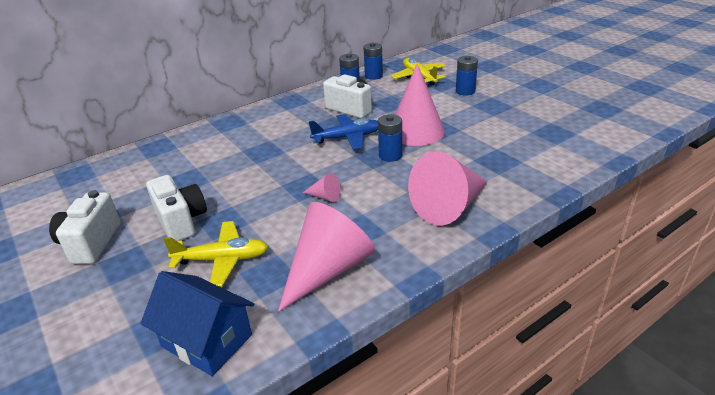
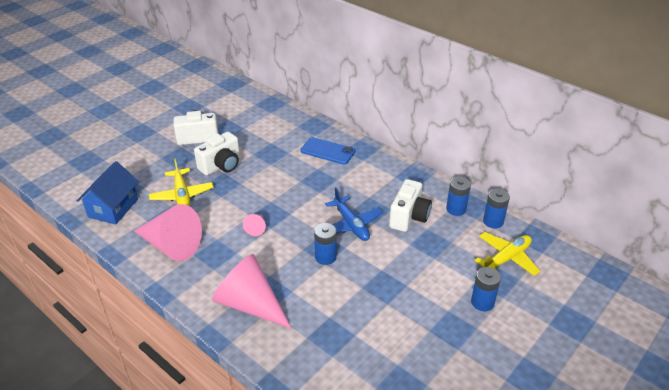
camera: 75 degrees right, 5 degrees up
(215, 142) = (327, 151): none -> blue phone
(416, 131) = (375, 269): pink cone -> none

